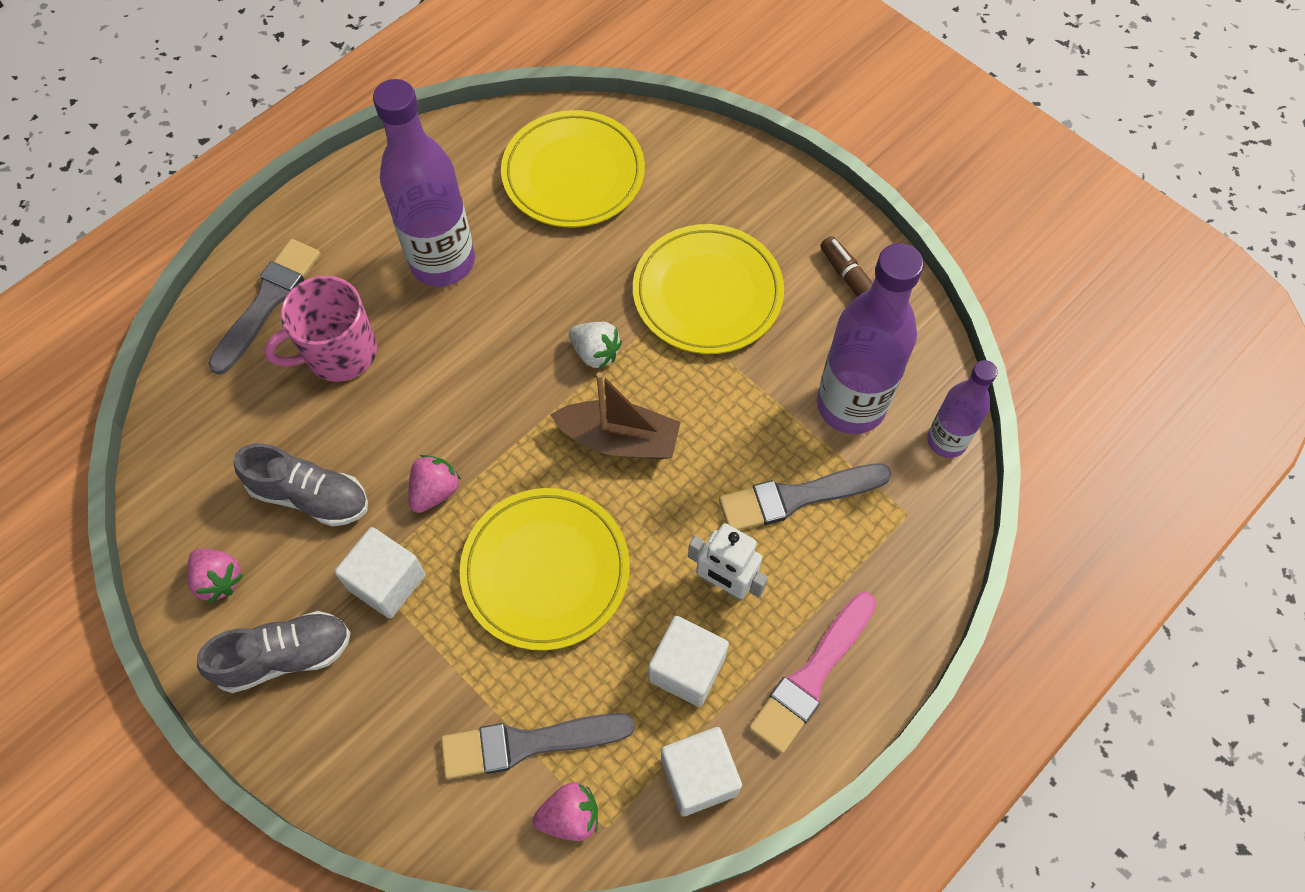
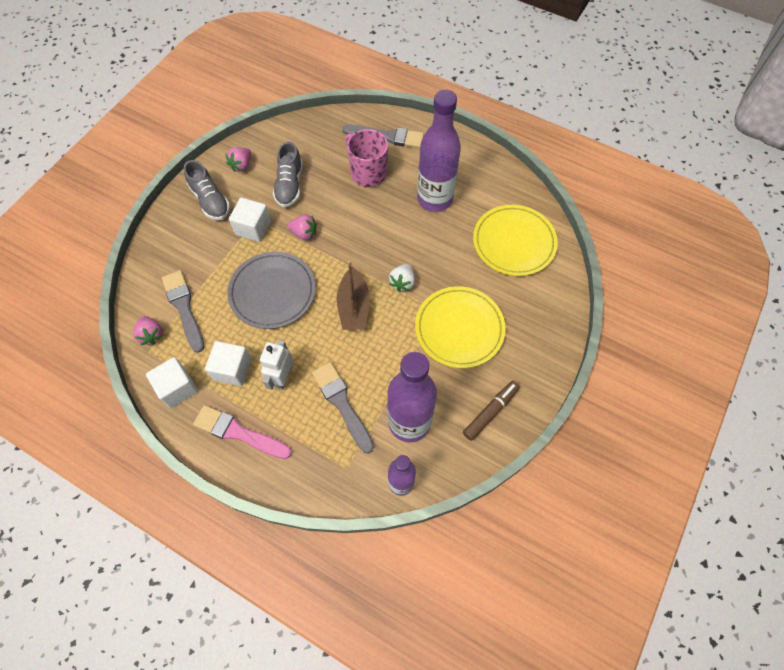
camera: 75 degrees right, 0 degrees up
(545, 570) = (272, 292): yellow plate -> grey plate

